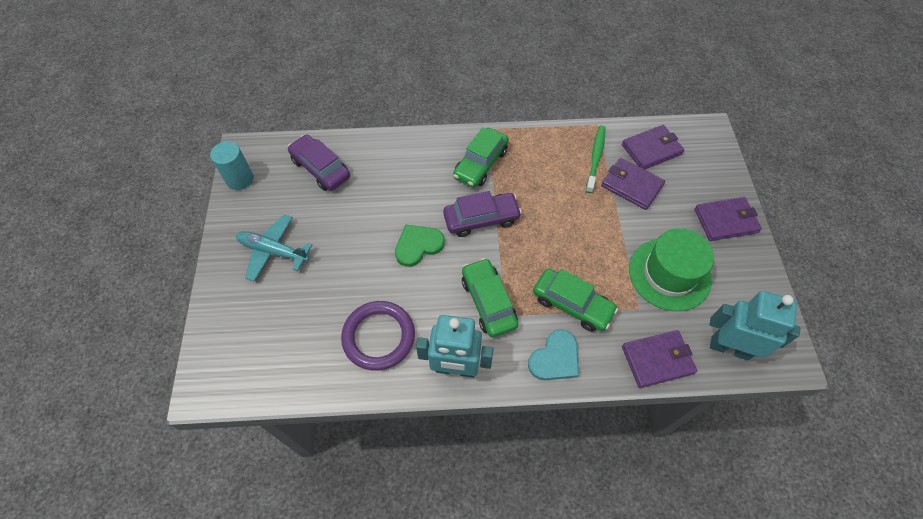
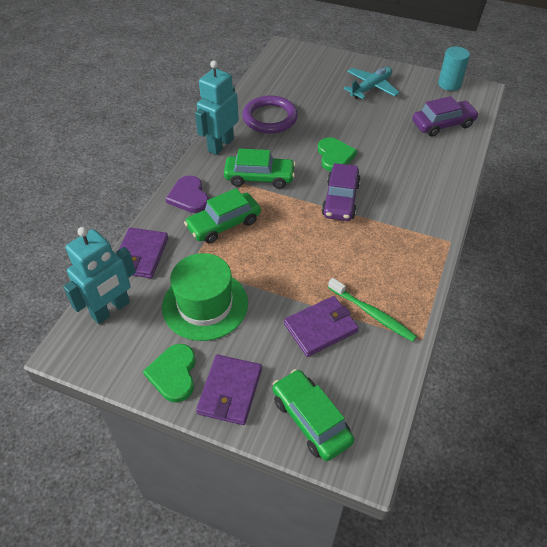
camera: 115 degrees right, 10 degrees down
(480, 164) = (405, 220): green car -> green car (311, 420)
(555, 358) = (189, 196): turquoise heart -> purple heart
(651, 149) = (361, 374): purple wallet -> none
(743, 264) = (173, 374): none -> green heart

